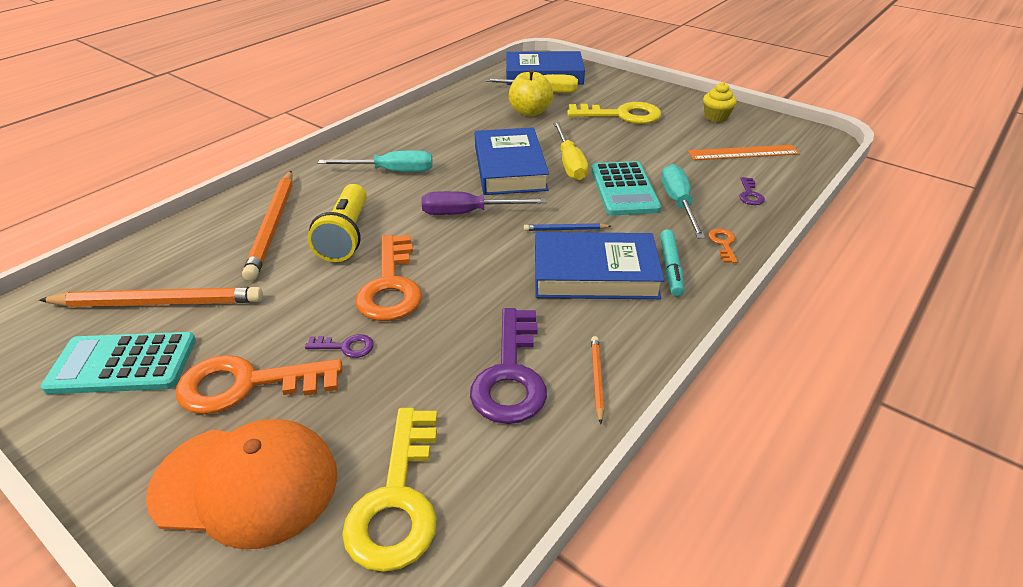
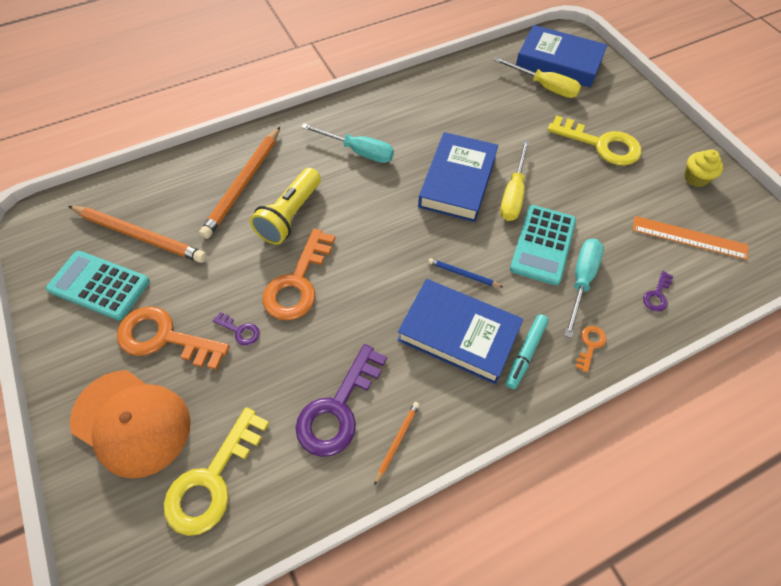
camera: 25 degrees right, 20 degrees up
(468, 213) = (395, 224): purple screwdriver -> none
(530, 112) = (516, 112): yellow apple -> none

